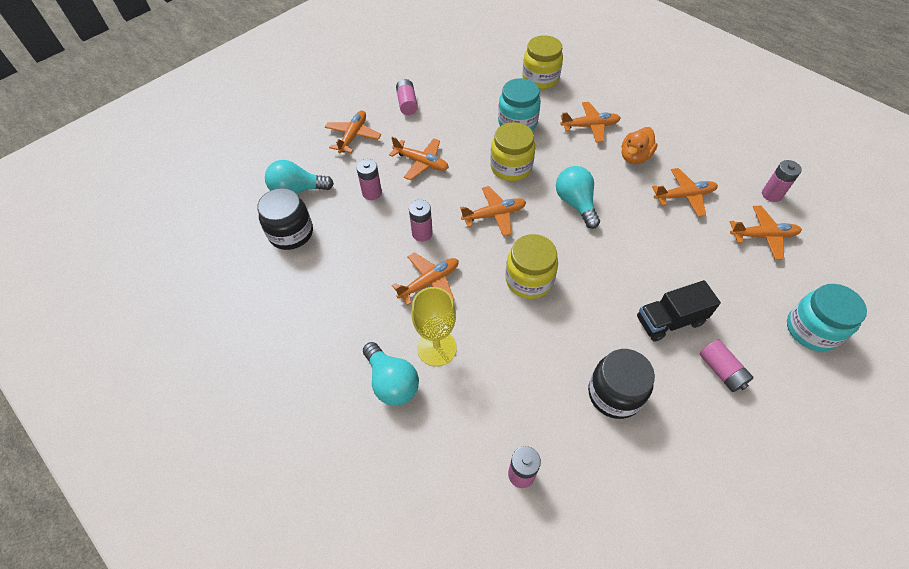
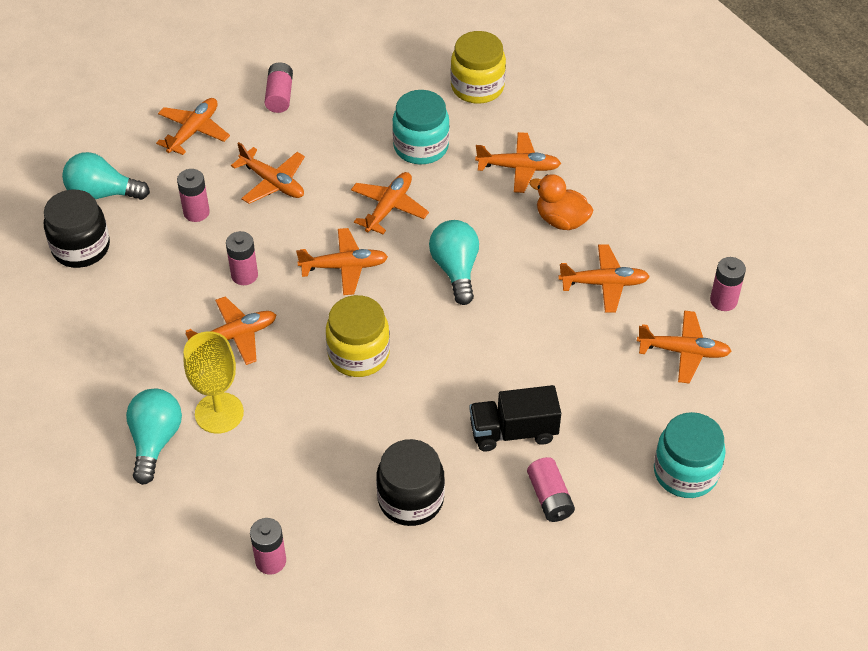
camera: 10 degrees right, 5 degrees down
(392, 382) = (155, 441): turquoise light bulb -> turquoise light bulb turned 150 degrees counterclockwise
(511, 167) = (389, 207): yellow jar -> orange plane
(634, 157) = (561, 220): orange duck -> orange duck turned 75 degrees clockwise

